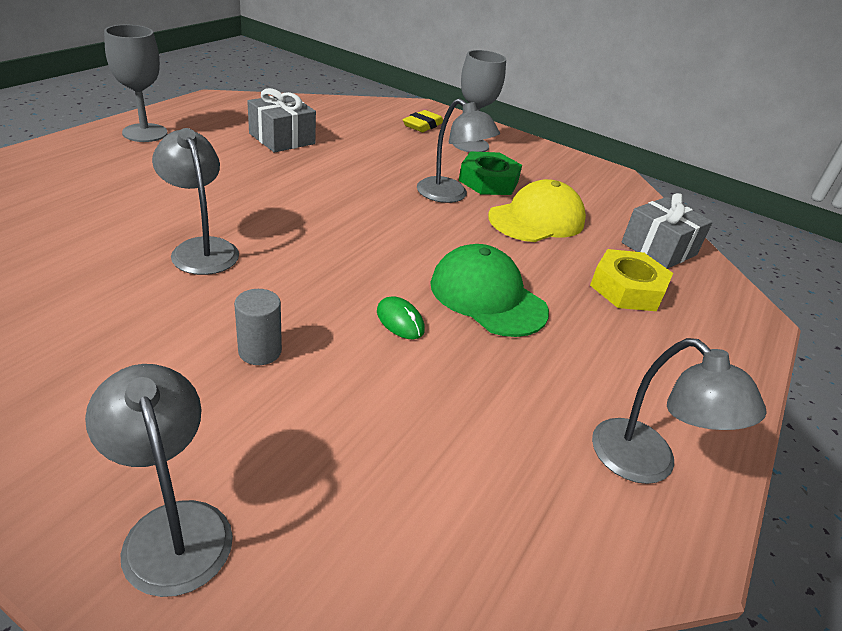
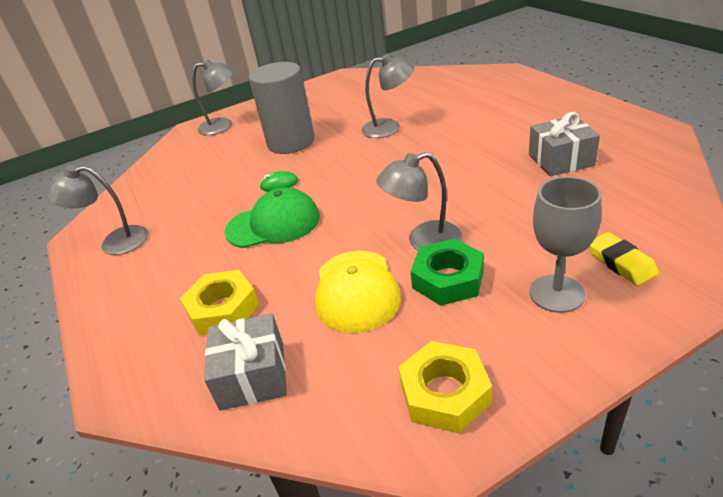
camera: 130 degrees right, 0 degrees up
(145, 133) = (565, 105): grey goblet -> none
(260, 351) = (291, 142): grey cylinder -> grey cylinder, size x2.30
(584, 175) = (444, 393): none -> yellow nut

